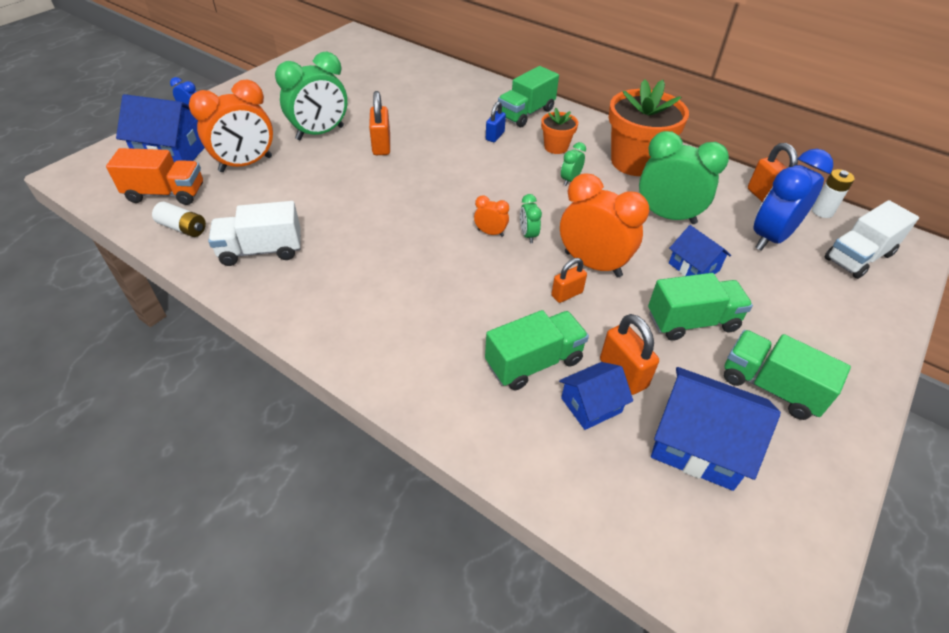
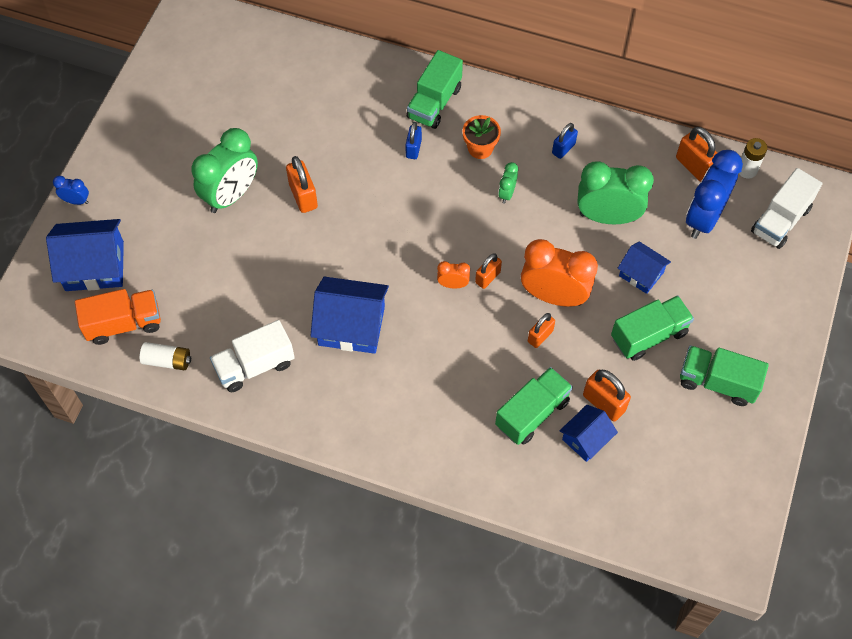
camera: 15 degrees left, 15 degrees up
(246, 164) = (179, 262): orange clock -> none
(528, 235) = (487, 277): green clock -> orange padlock
(635, 162) = (563, 149): orange flower pot -> blue padlock
(699, 443) = (670, 448): blue house -> blue house (351, 325)

